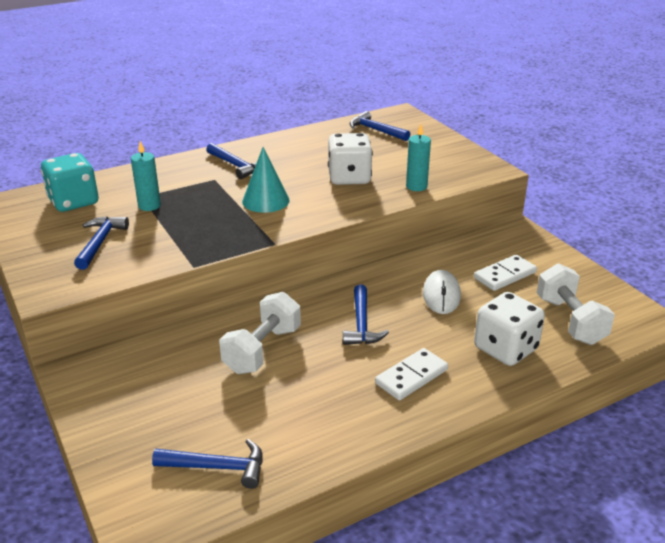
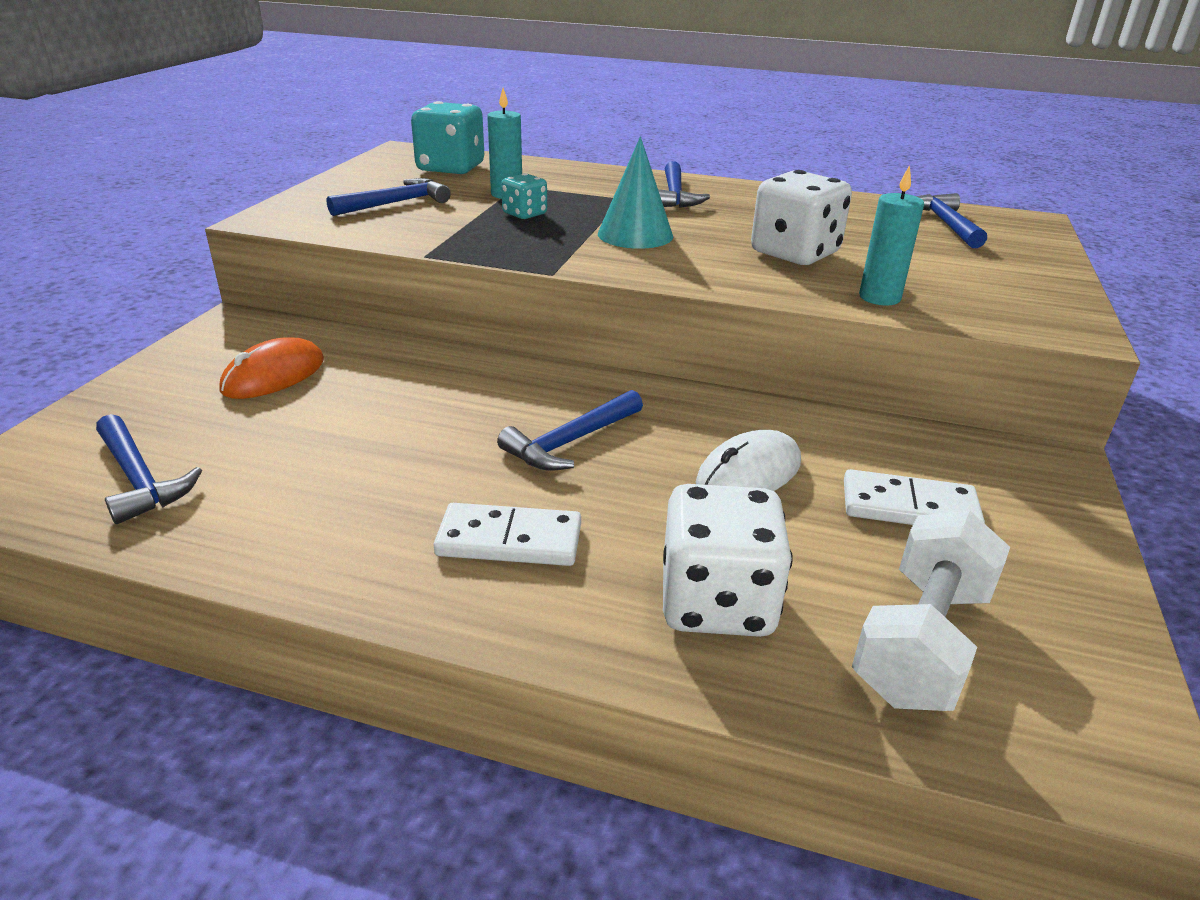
camera: 45 degrees right, 0 degrees up
(168, 382) = (274, 375): none -> orange mouse
(187, 214) = (524, 214): none -> turquoise dice
(262, 350) = (412, 401): white dumbbell -> none

